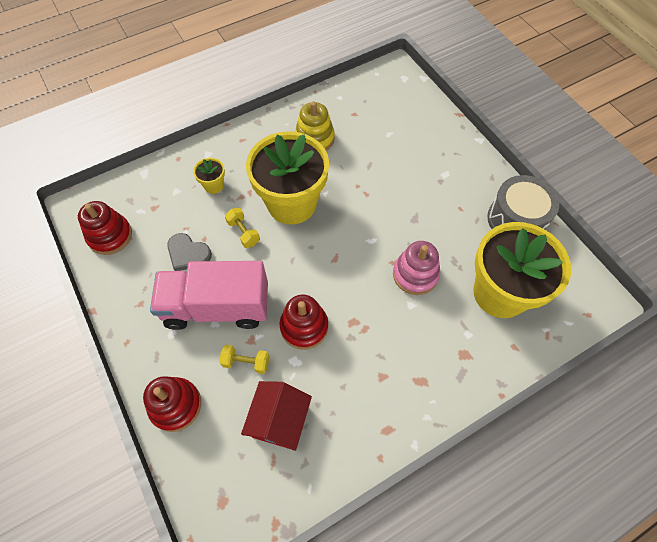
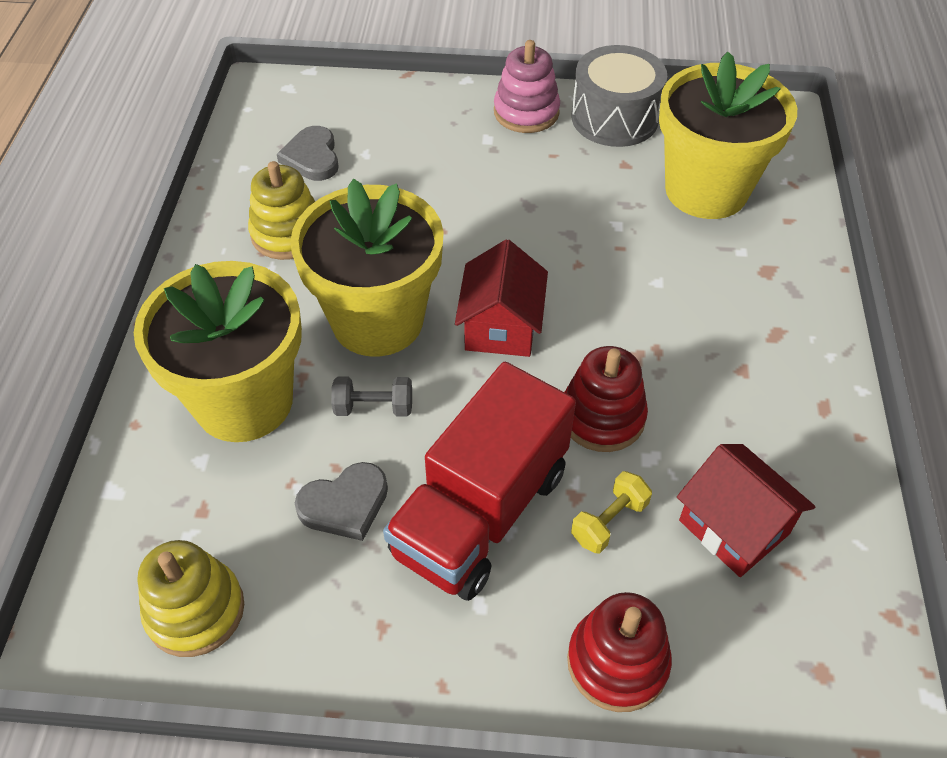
camera: 55 degrees left, 10 degrees down
(110, 236) = (195, 610): red stacking toy -> yellow stacking toy
(214, 185) = (244, 401): yellow flower pot -> yellow flower pot, size x2.46
(217, 307) = (481, 513): pink truck -> red truck
(243, 232) = (374, 407): yellow dumbbell -> grey dumbbell
(326, 253) = (501, 326): none -> red house
(368, 116) = (312, 157): none -> grey heart
(415, 274) = (615, 252): pink stacking toy -> pink stacking toy (526, 112)

